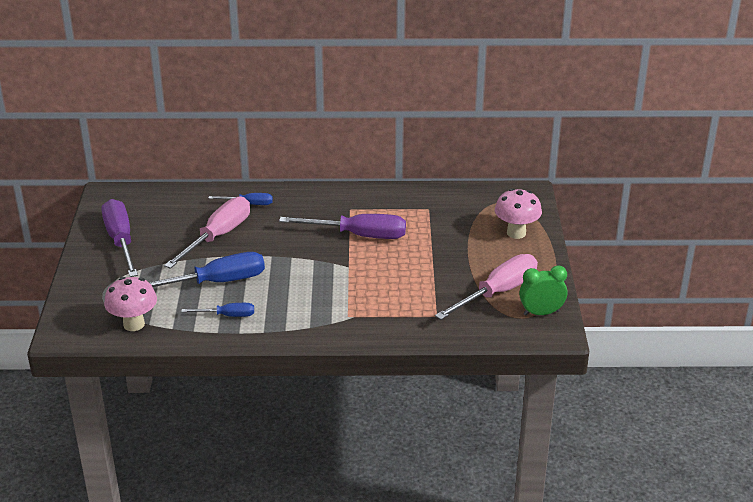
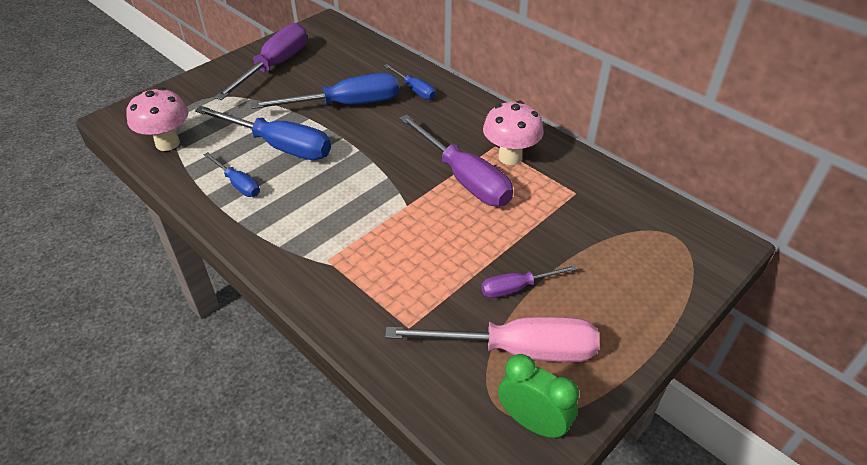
camera: 45 degrees right, 10 degrees up
(218, 236) = (346, 105): pink screwdriver -> blue screwdriver
(462, 268) = (517, 288): none -> purple screwdriver
(516, 233) = (641, 286): pink mushroom -> pink mushroom (510, 157)

